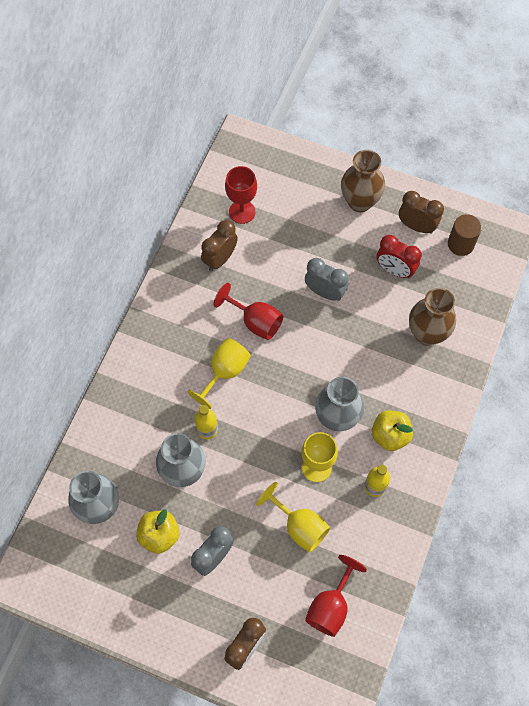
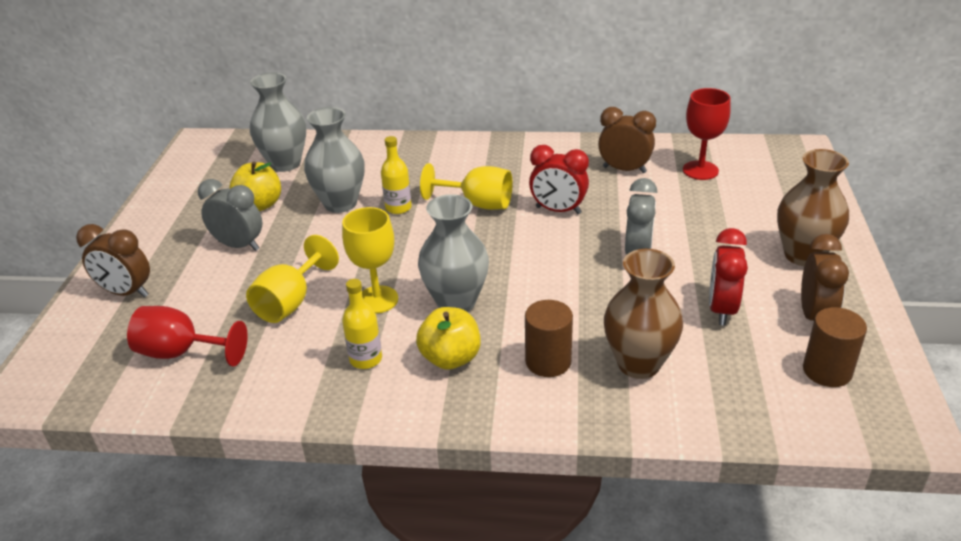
camera: 75 degrees right, 30 degrees down
(255, 321) = (558, 210): red goblet -> red clock
(410, 381) = (548, 361): none -> brown cylinder

